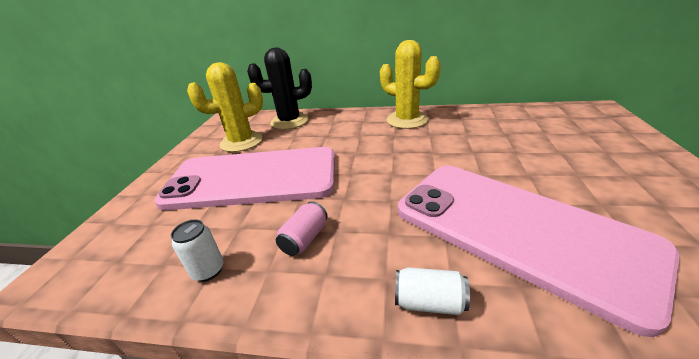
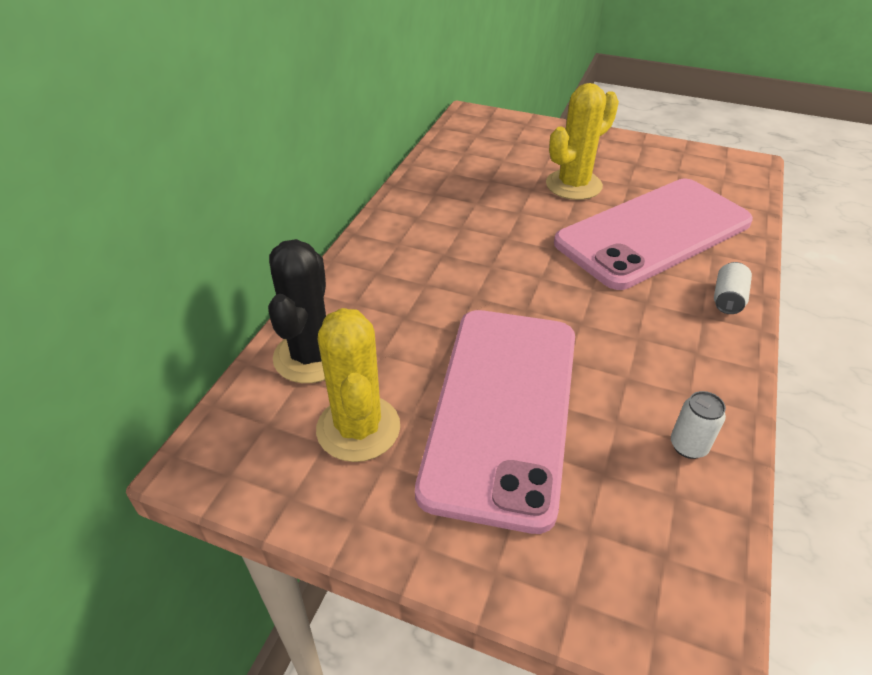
camera: 80 degrees left, 10 degrees up
(305, 239) = (646, 362): pink can -> none
(407, 120) = (406, 233): yellow cactus -> yellow cactus (573, 185)

